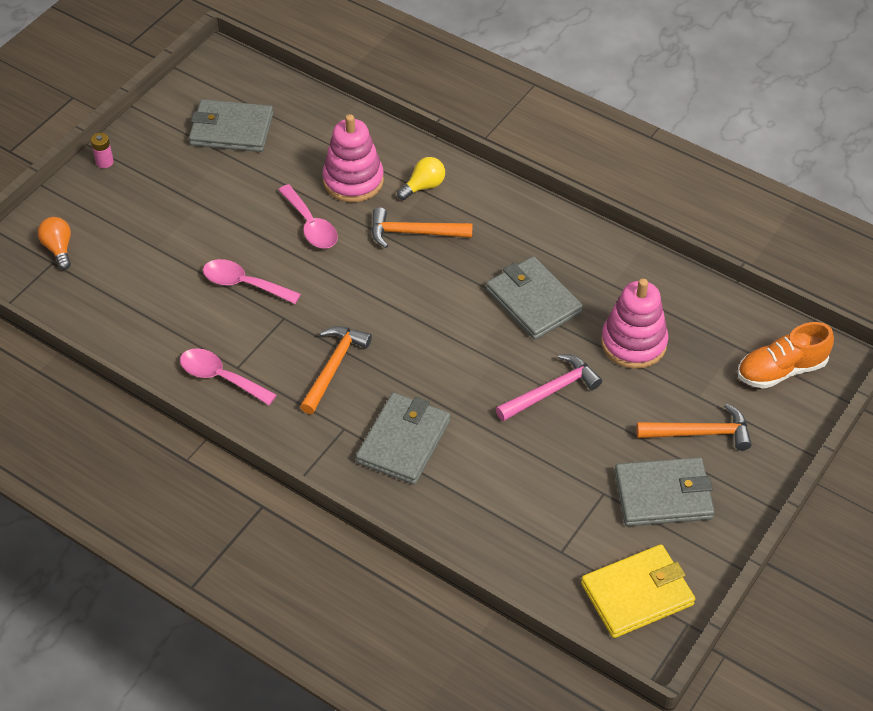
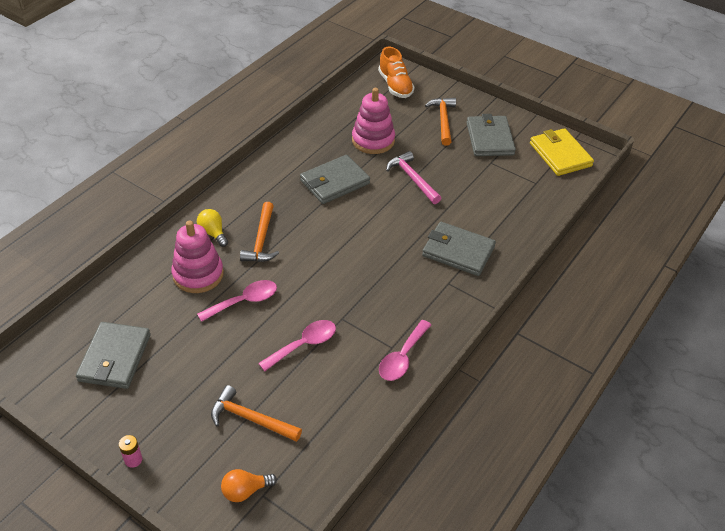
camera: 90 degrees left, 5 degrees down
(244, 284) = (304, 344): pink spoon -> pink spoon turned 150 degrees counterclockwise
(334, 366) = (391, 288): orange hammer -> orange hammer (250, 418)

